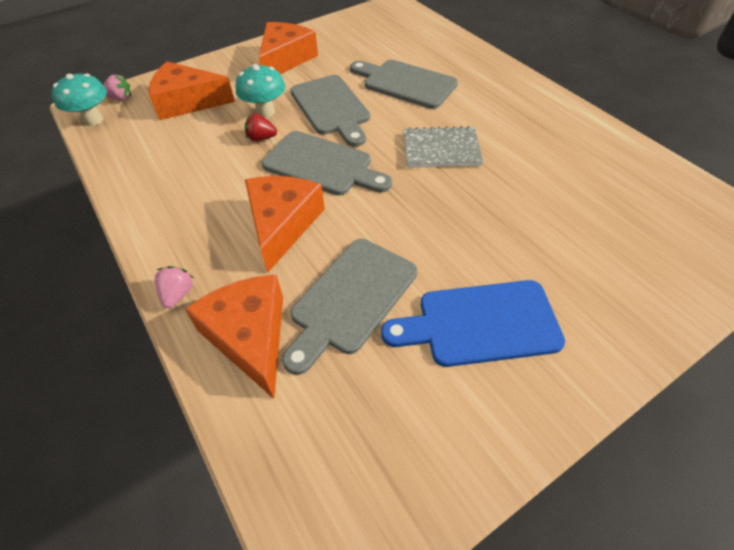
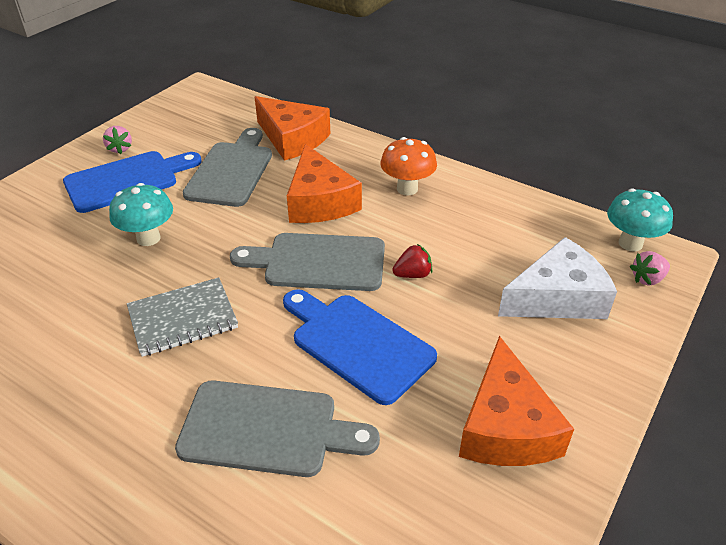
camera: 155 degrees right, 10 degrees down
(178, 294) = (362, 145): pink strawberry -> pink strawberry (120, 149)
(187, 102) = (557, 298): orange cheese -> white cheese
(192, 215) = (407, 189): none -> orange mushroom
(265, 112) = (441, 311): turquoise mushroom -> turquoise mushroom (148, 238)
(331, 108) = (357, 344): grey cutting board -> blue cutting board

